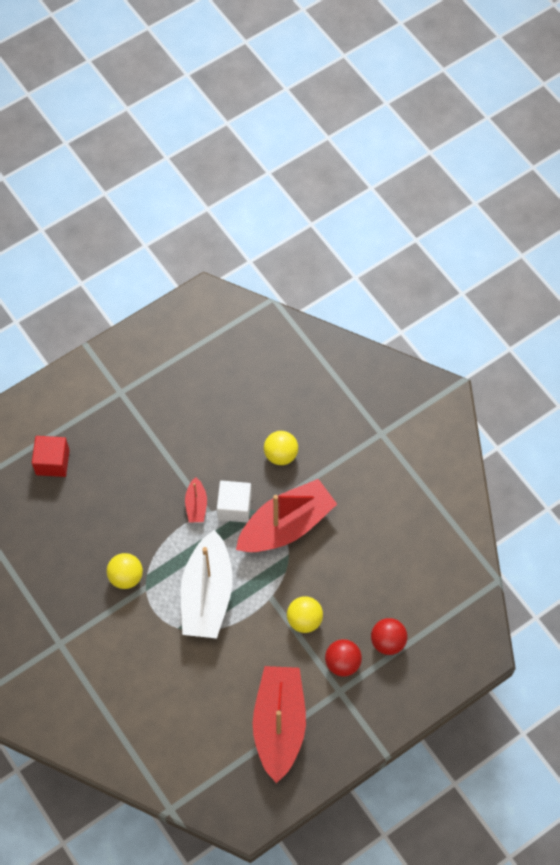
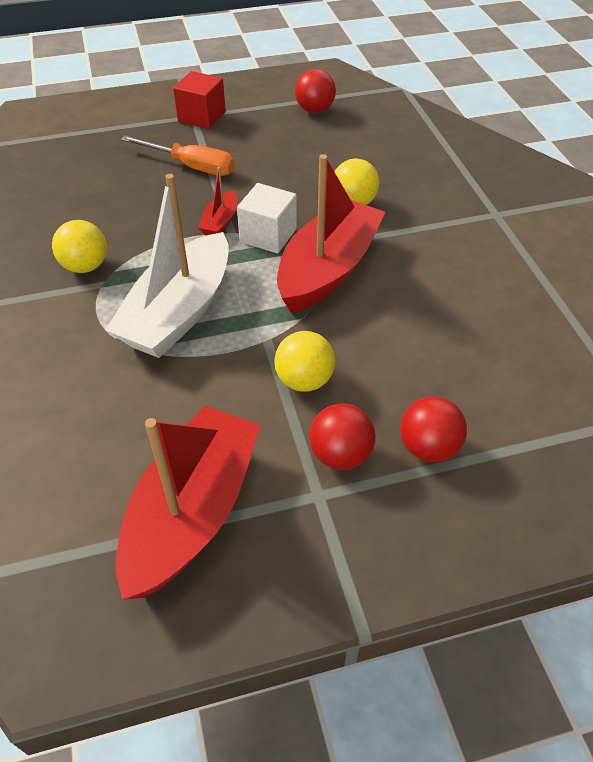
camera: 20 degrees right, 15 degrees down
(52, 462) = (78, 149): red cube -> red cube (202, 117)
(148, 453) = (191, 166): none -> orange screwdriver
(213, 354) = (314, 110): none -> red ball
(286, 525) = (328, 269): red boat -> red boat turned 45 degrees counterclockwise

